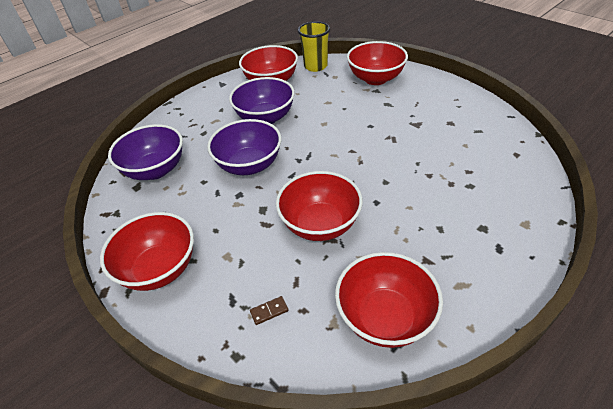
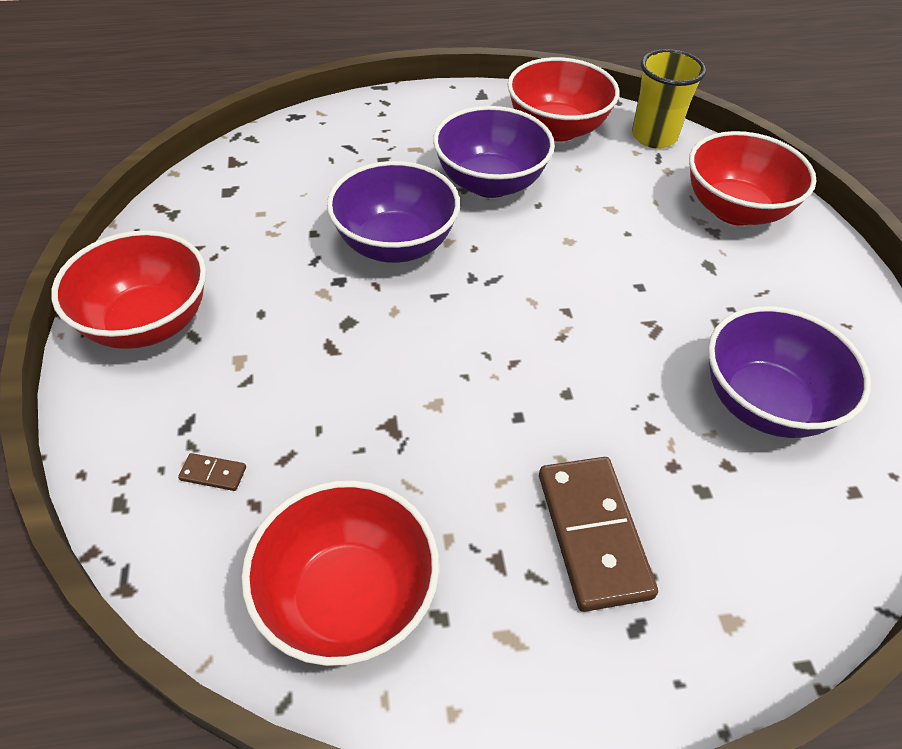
camera: 30 degrees right, 5 degrees up
(155, 170) = (271, 180): purple bowl -> purple bowl (764, 403)
(320, 224) = (401, 397): red bowl -> none
(450, 226) = (592, 534): none -> brown domino

